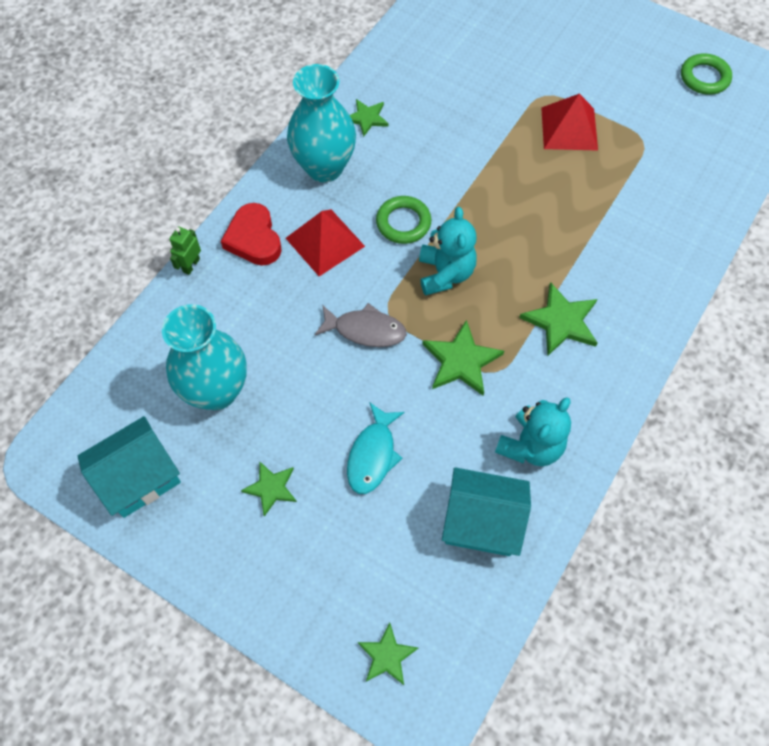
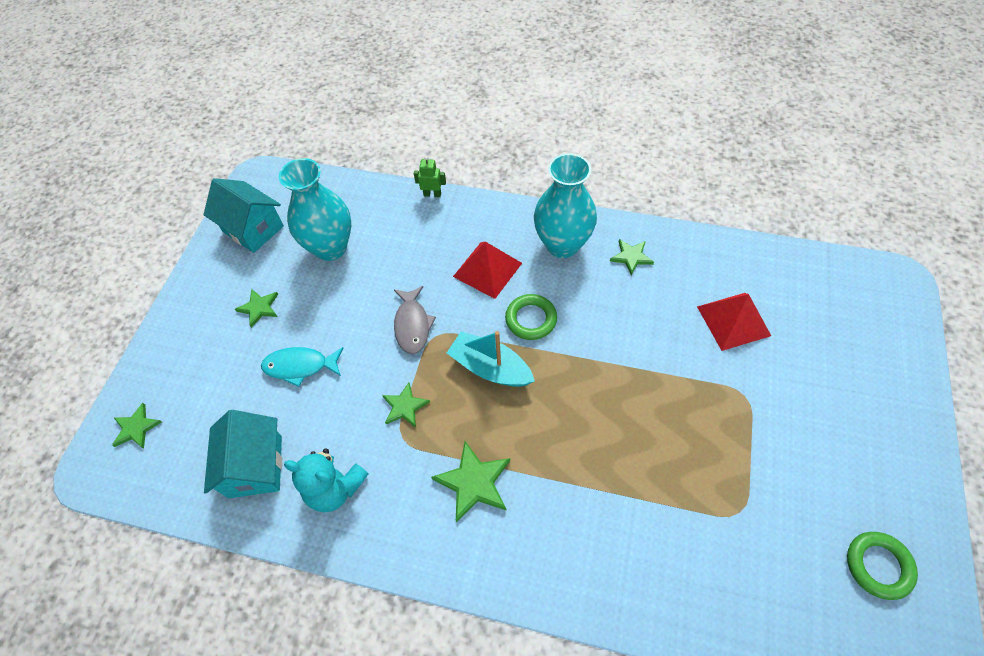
camera: 75 degrees right, 5 degrees down
(254, 239) = (471, 223): red heart -> none
(445, 273) = (490, 368): turquoise teddy bear -> turquoise boat
(461, 361) = (404, 406): green star -> green star, size x0.64
(569, 128) = (714, 431): red pyramid -> red pyramid (733, 321)

